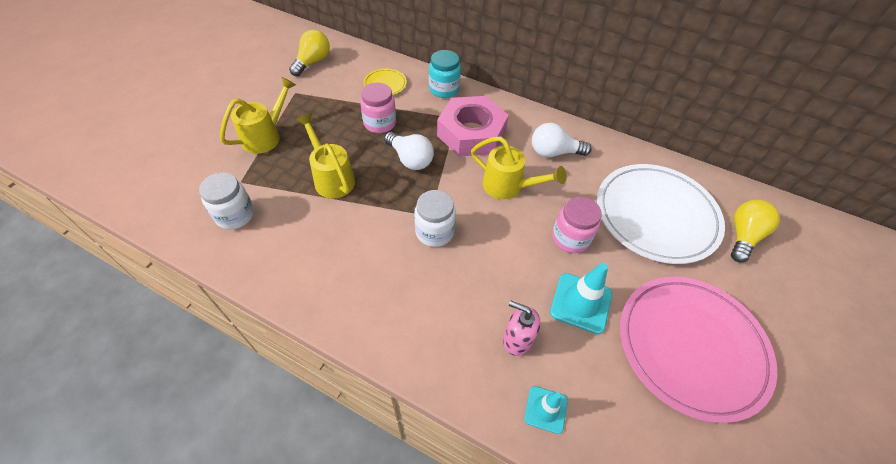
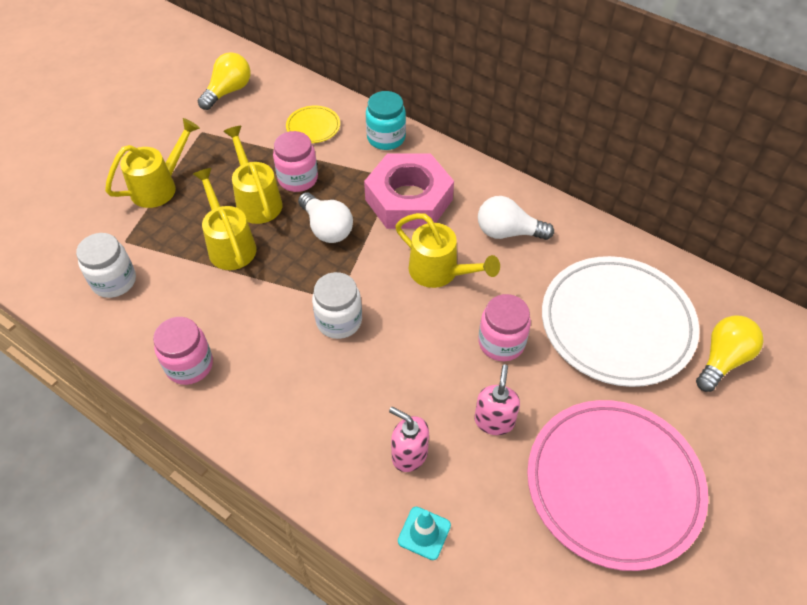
camera: 10 degrees right, 0 degrees up
(311, 281) = (189, 365): none -> pink jar
(349, 142) = (257, 201): none -> yellow watering can
(581, 303) = (494, 421): turquoise traffic cone -> pink soap dispenser

